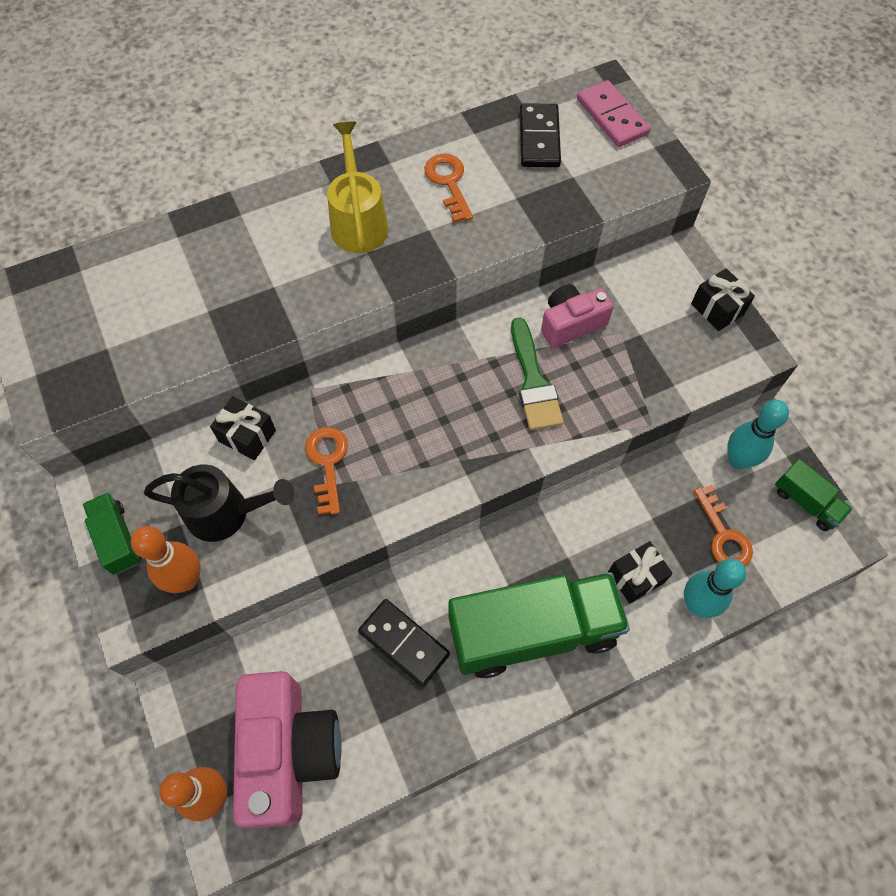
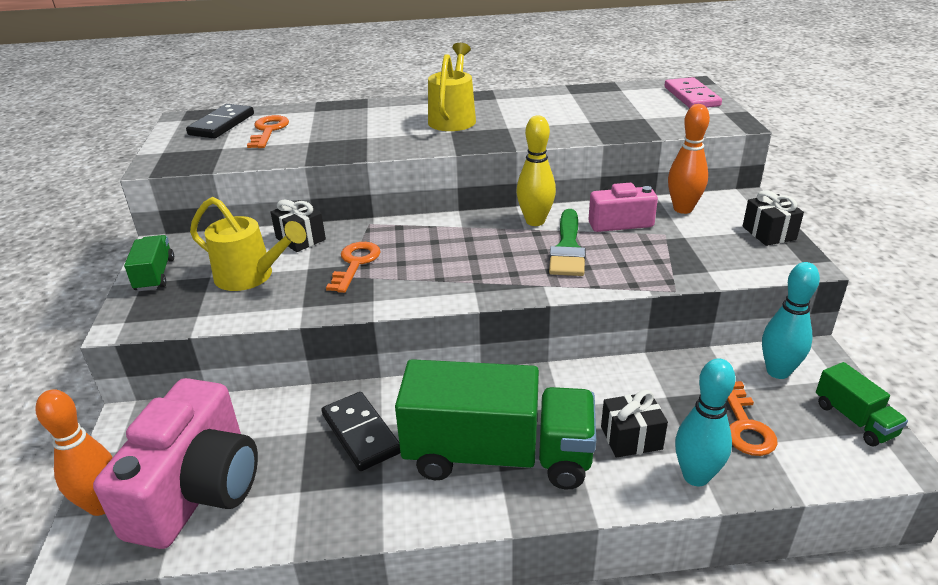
camera: 20 degrees right, 30 degrees down
(186, 579) = (188, 308): orange bowling pin -> orange bowling pin (683, 209)
(227, 513) = (251, 276): black watering can -> yellow watering can
(449, 183) = (537, 110): orange key -> orange key (268, 131)
(486, 343) = (535, 221): none -> yellow bowling pin
(539, 138) = (623, 100): black domino -> black domino (222, 124)

